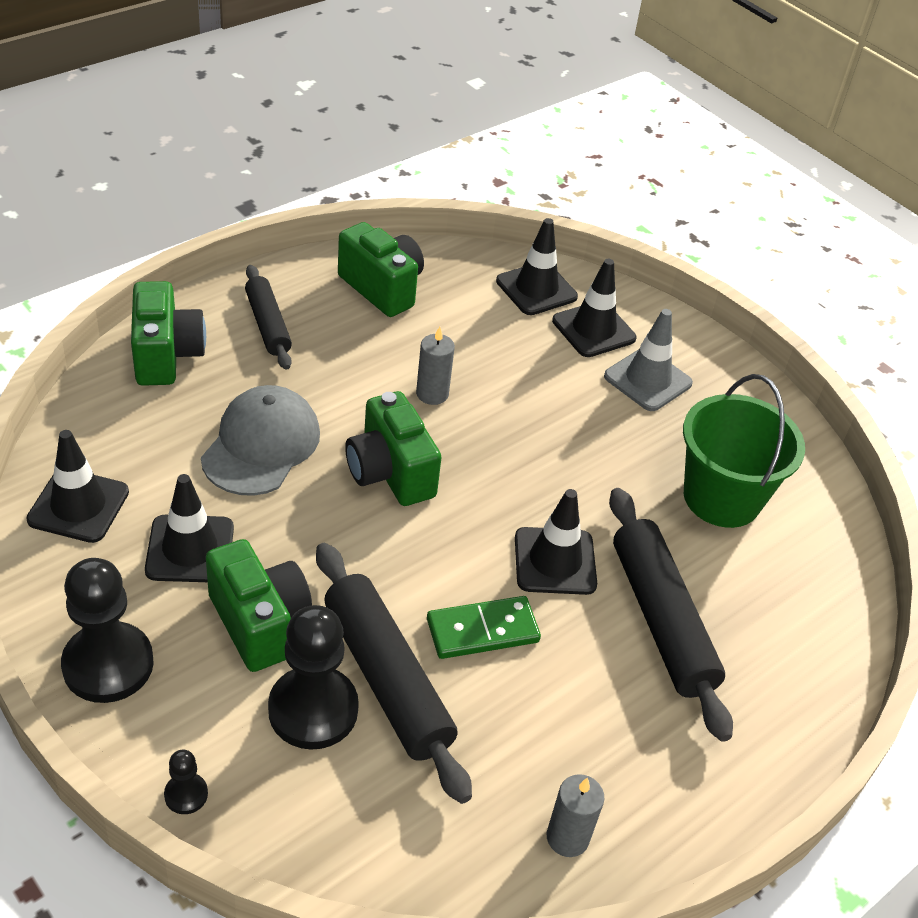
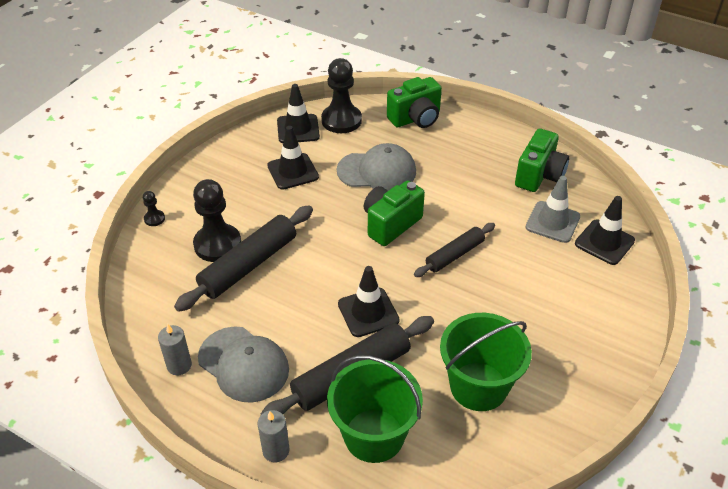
camera: 75 degrees right, 0 degrees up
(108, 665) = (213, 171): black pawn -> black pawn (341, 120)
(259, 622) = (260, 209): green camera -> none
(267, 324) = (468, 143): black rolling pin -> black rolling pin (454, 255)
(432, 394) = (466, 222): grey candle -> grey candle (276, 450)
(482, 630) = (299, 294): green domino -> none
(593, 329) = (590, 281): black traffic cone -> none
(596, 745) = (243, 364): none -> grey cap
(647, 380) = (563, 321): grey traffic cone -> grey traffic cone (552, 222)
(768, 630) = (374, 435): none -> green bucket

